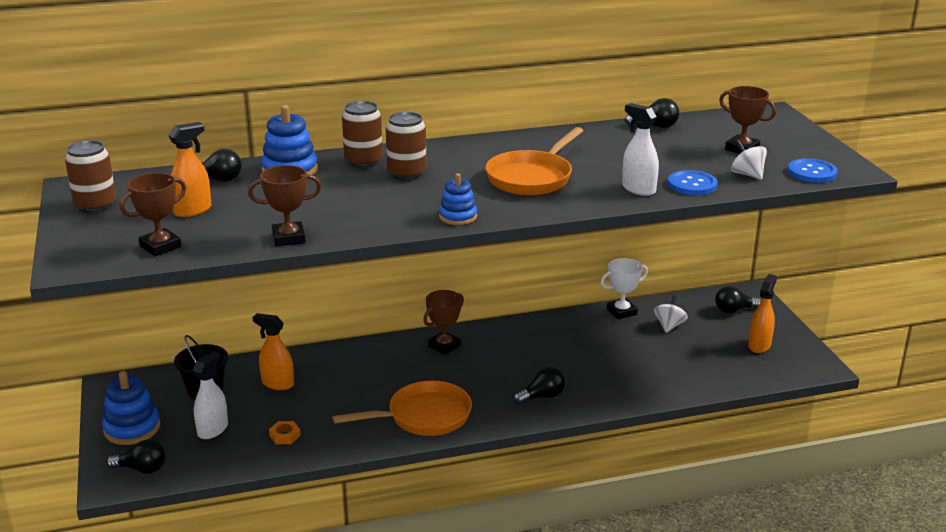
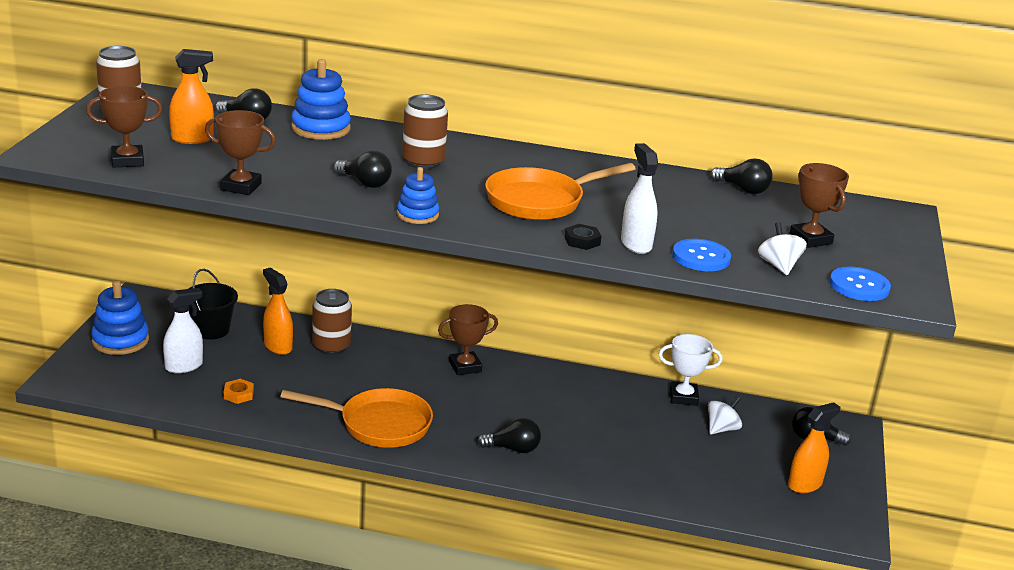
camera: 25 degrees right, 0 degrees up
(141, 469) = (95, 377): black light bulb -> black light bulb (365, 183)
(363, 161) = (398, 139): brown can -> brown can (331, 346)
(600, 198) = (582, 241): none -> black nut

